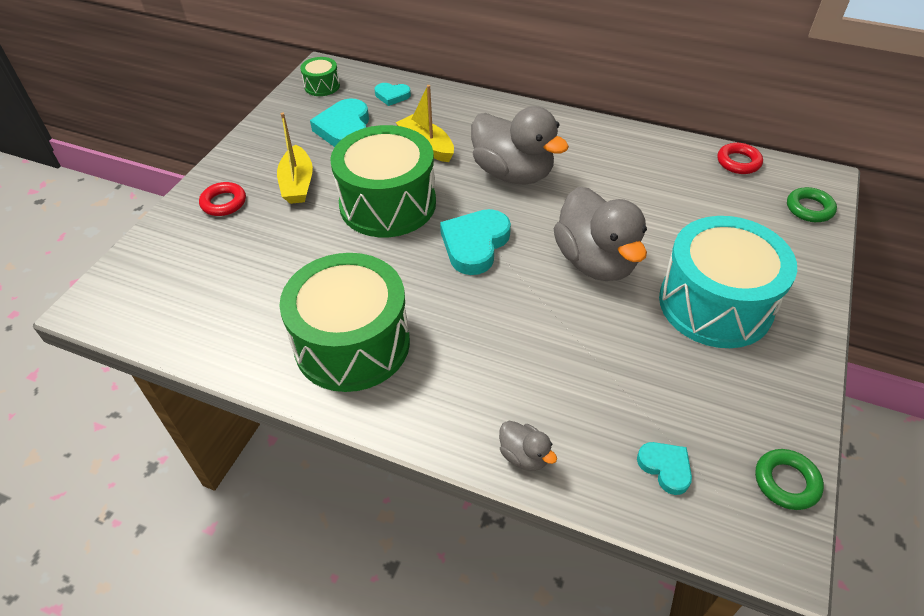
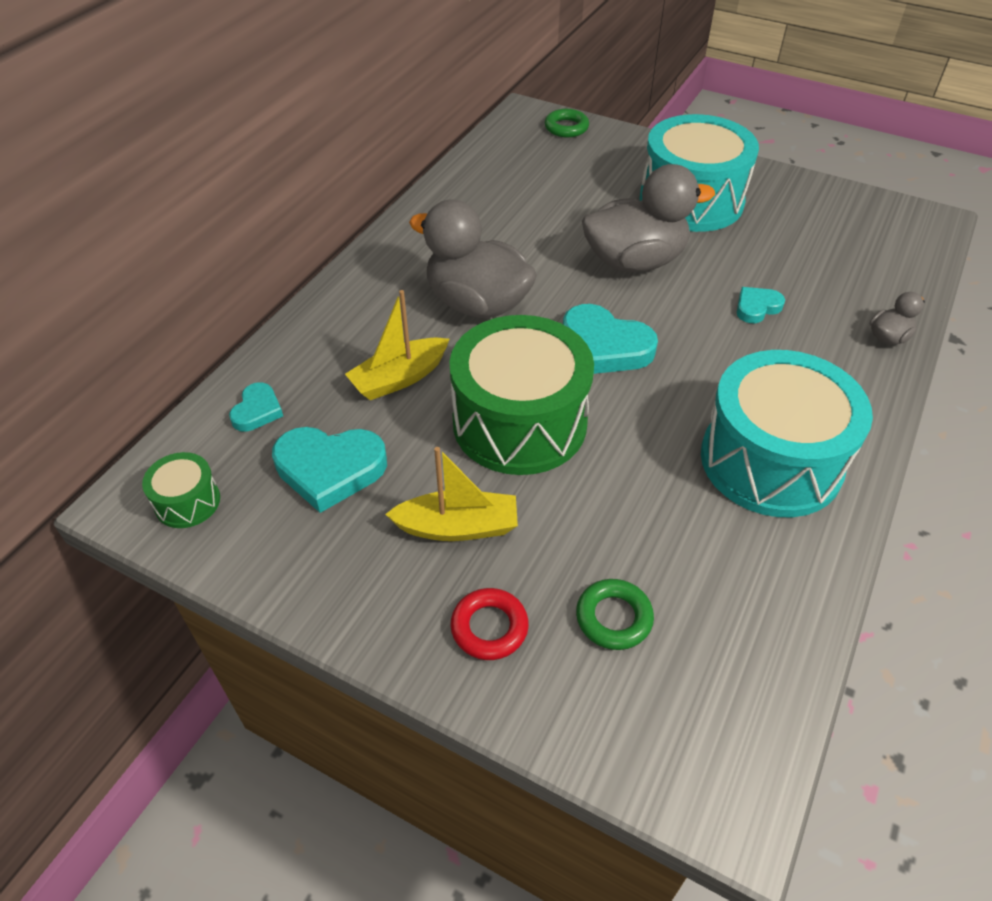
camera: 85 degrees left, 0 degrees up
(352, 343) = (771, 461): green drum -> turquoise drum
(513, 173) = (477, 304): grey duck -> grey duck turned 105 degrees counterclockwise
(665, 468) = (877, 259): turquoise heart -> turquoise heart (757, 307)
(738, 162) = (490, 150): red ring -> none
(786, 482) = (873, 204): green ring -> green ring (613, 618)

